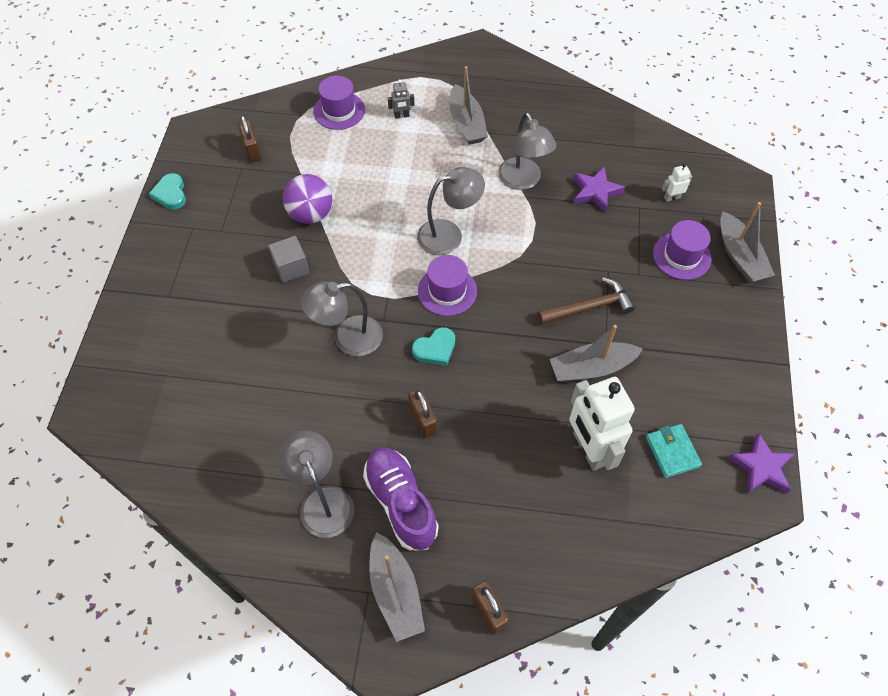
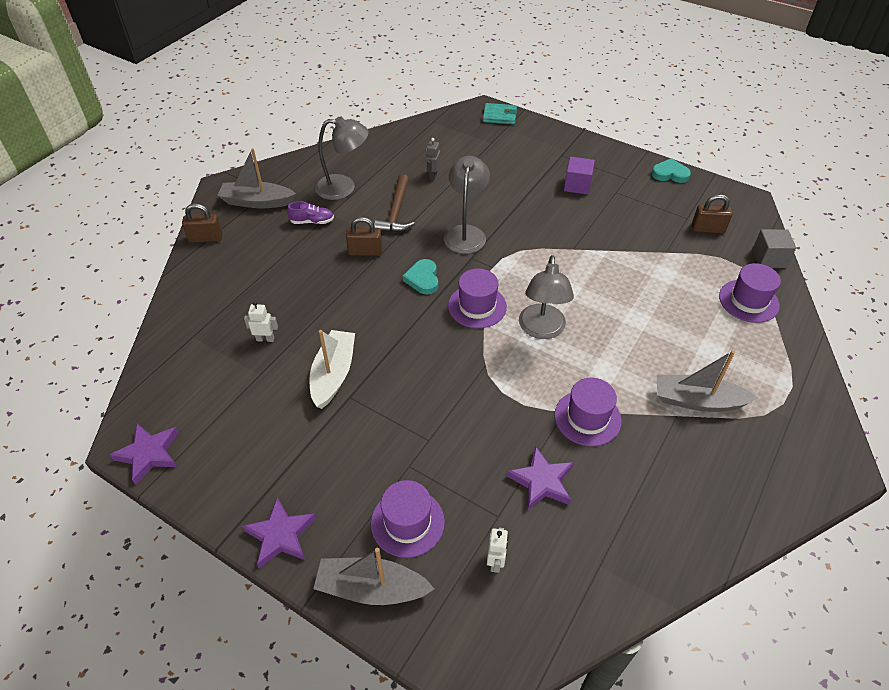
camera: 115 degrees right, 10 degrees down
(222, 266) = (577, 185): none -> purple cube
(291, 267) = (556, 220): grey cube -> grey cube (768, 258)
(311, 214) = (611, 246): purple ball -> none
(401, 116) = (726, 348): grey robot -> grey robot (433, 175)
(401, 503) = (312, 221): purple shoe -> purple shoe, size x0.51
(523, 181) = (587, 418): grey lamp -> purple hat
(589, 307) = (396, 403): brown hammer -> brown hammer (396, 212)
(589, 449) = (265, 339): white robot -> white robot, size x0.42
(591, 368) = (333, 374): grey boat -> white boat
(672, 452) = (217, 394): turquoise wallet -> turquoise wallet (499, 116)
(748, 328) = (280, 535): none -> purple star

